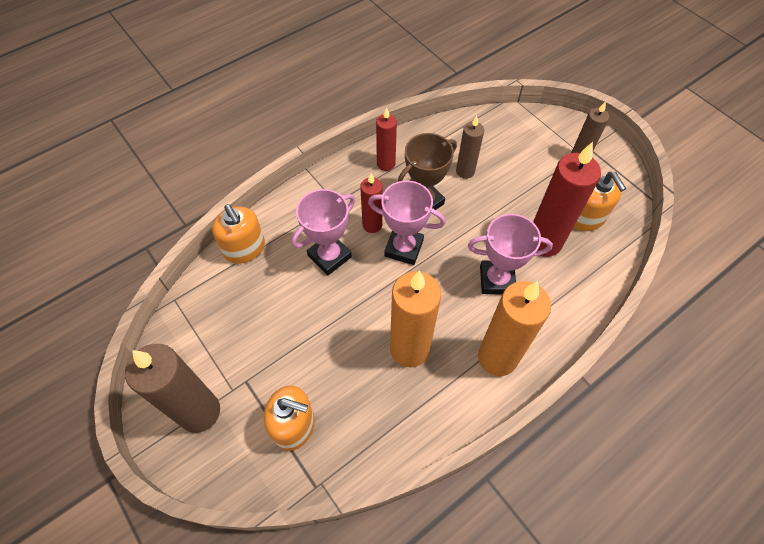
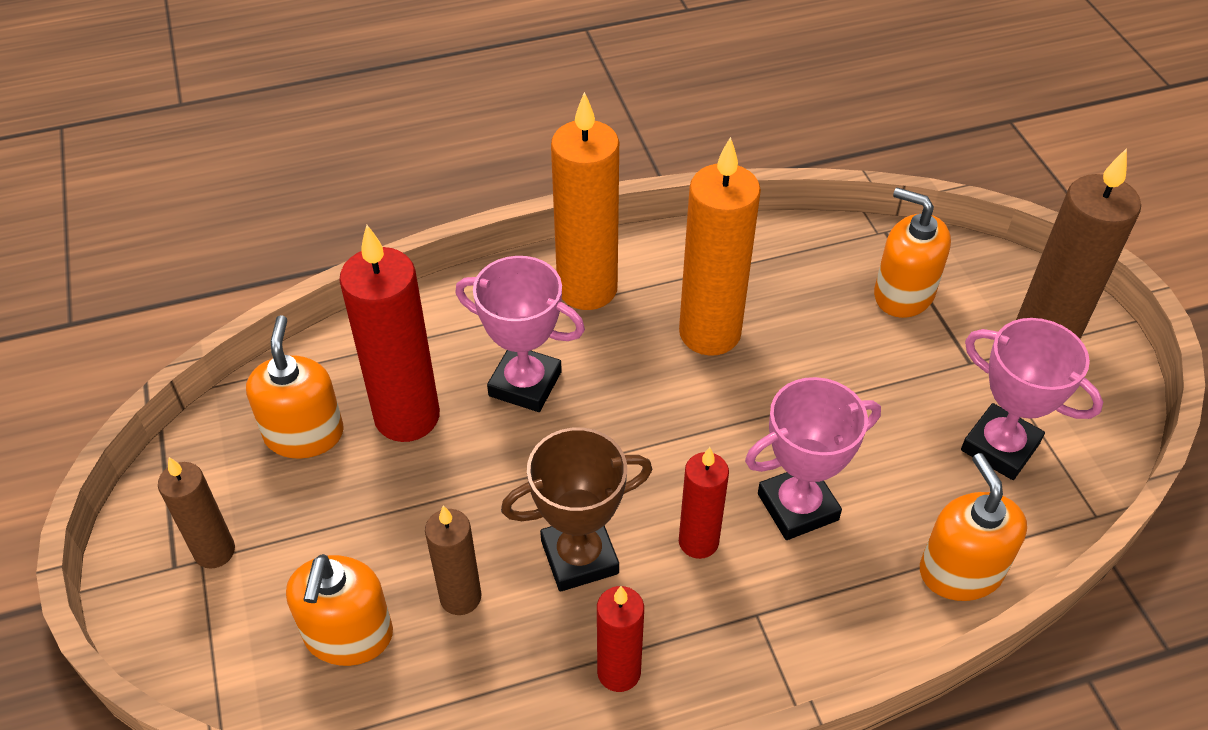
camera: 160 degrees left, 10 degrees down
(404, 248) = (656, 480): pink trophy -> pink trophy (1000, 447)
(500, 145) = (348, 635): none -> orange soap dispenser

